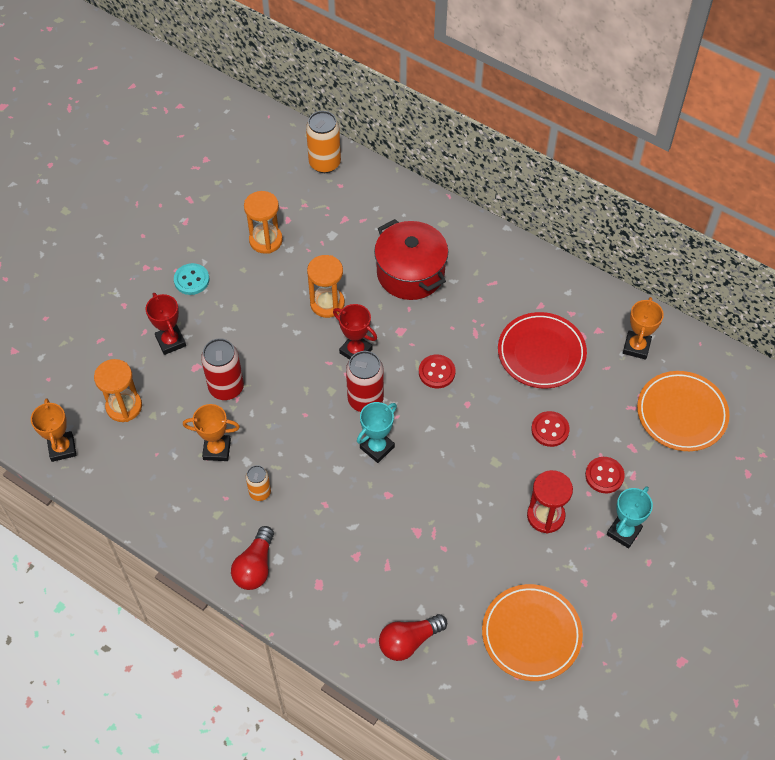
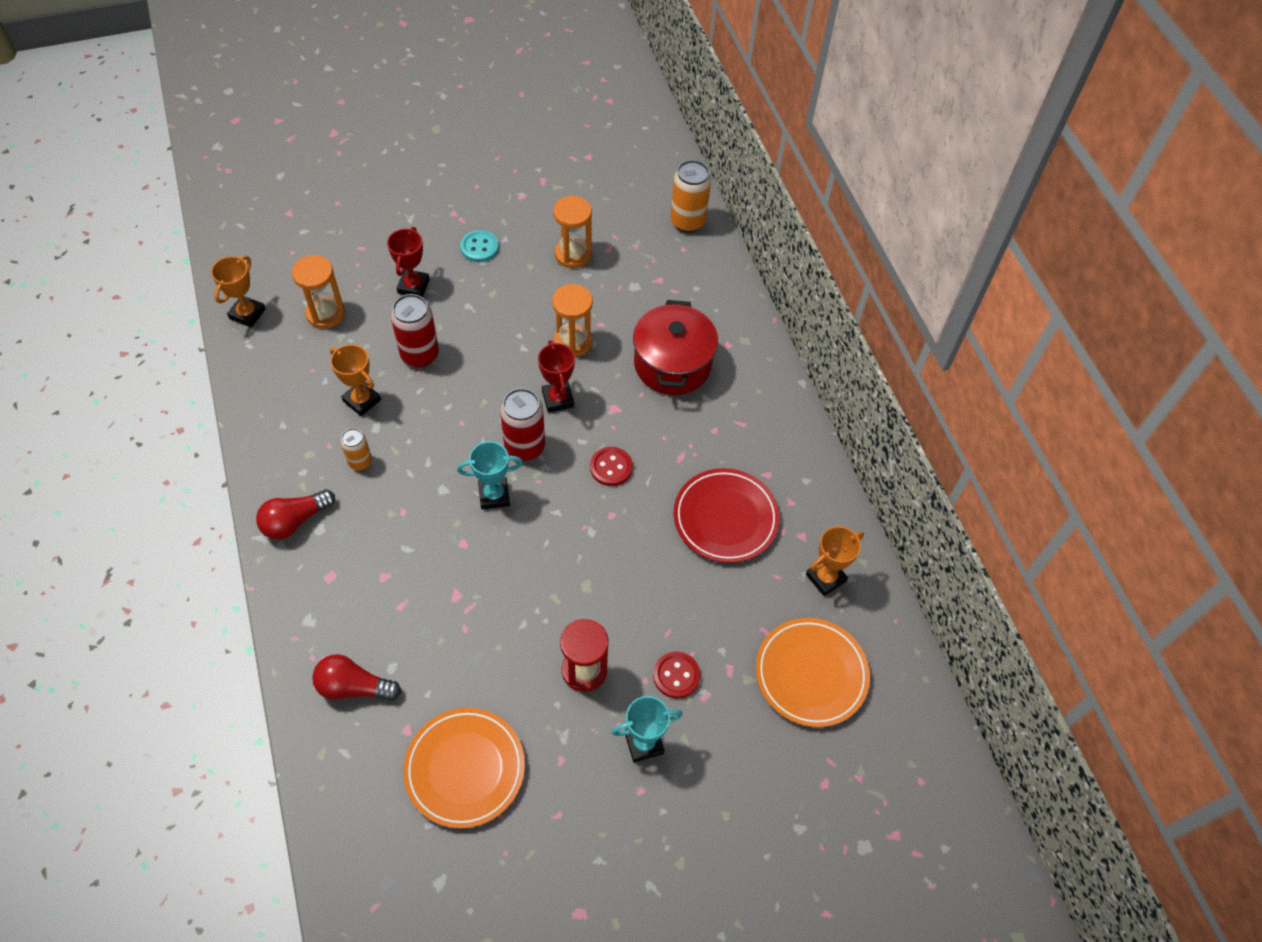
camera: 35 degrees right, 0 degrees up
(550, 430) = (665, 594): red button -> none

